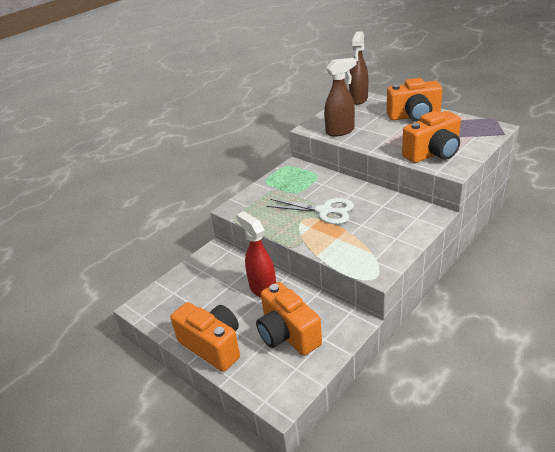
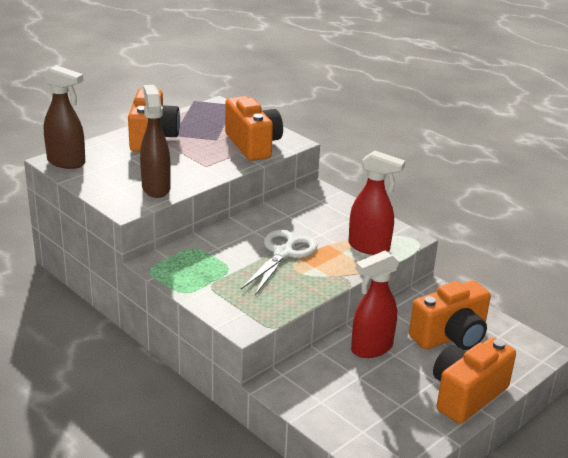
camera: 90 degrees left, 5 degrees down
(351, 251) = (369, 247): none -> red spray bottle

